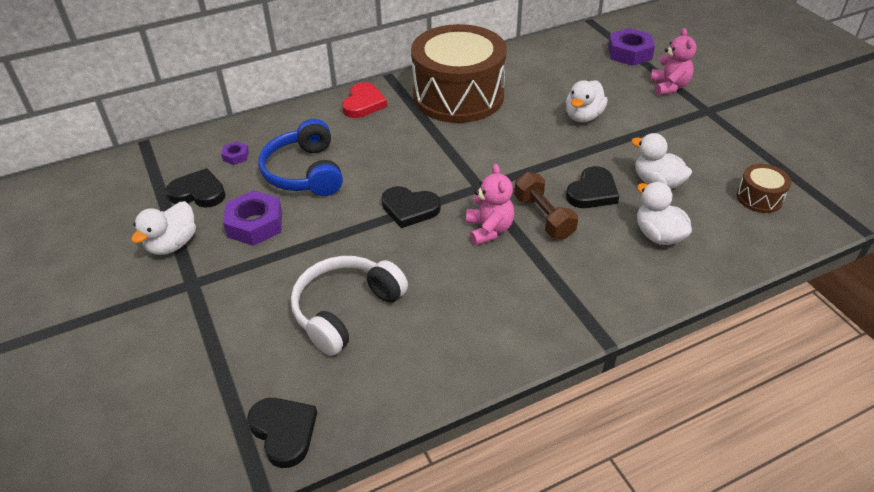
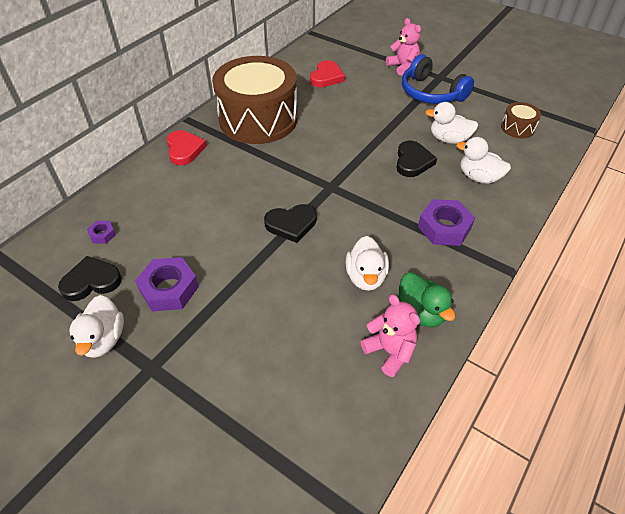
camera: 30 degrees left, 5 degrees up
(284, 432) = (337, 458): black heart -> none
(305, 172) = (179, 226): blue headphones -> blue headphones (431, 93)
(346, 310) = (306, 330): white headphones -> none
(471, 343) = (421, 312): none -> green duck
(489, 230) = (364, 218): pink teddy bear -> pink teddy bear (390, 351)
(543, 217) = (394, 193): brown dumbbell -> none
(567, 73) = (326, 77): none -> red heart
(583, 116) = (363, 106): white duck -> white duck (366, 277)
(629, 53) = (357, 49): purple nut -> purple nut (444, 227)

